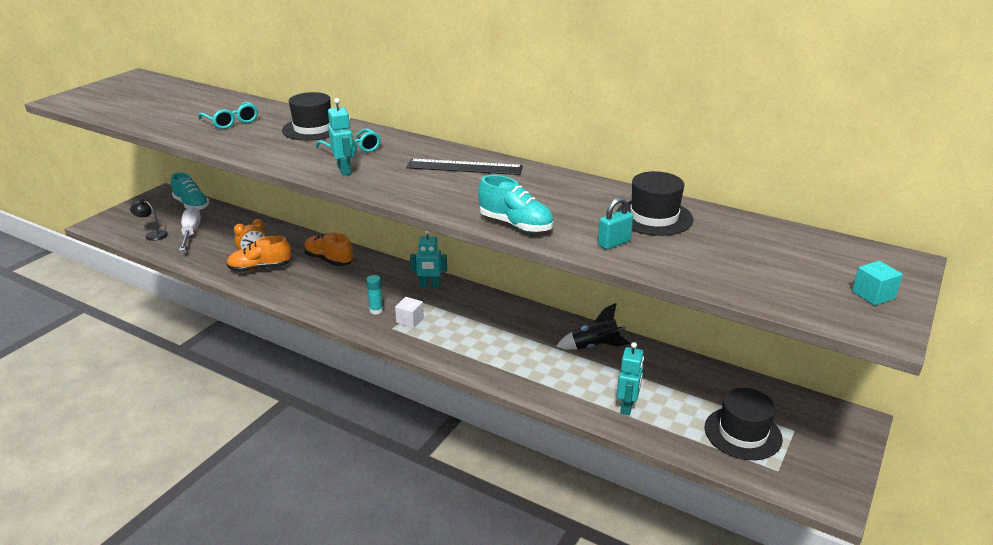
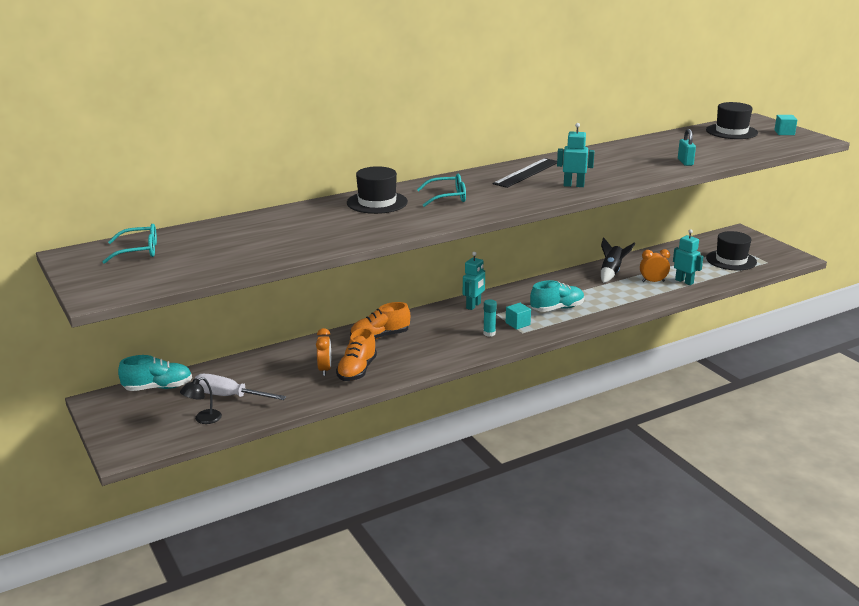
camera: 60 degrees left, 5 degrees down
(231, 122) = (310, 228): turquoise glasses -> turquoise glasses (138, 251)
(344, 170) = (487, 205): turquoise robot -> turquoise robot (573, 185)
(410, 320) = (517, 324): white cube -> turquoise cube
(515, 225) = (637, 177): turquoise shoe -> turquoise shoe (557, 308)
(601, 382) = (653, 281): none -> orange clock
(654, 217) = (659, 147): black hat -> black hat (731, 131)

